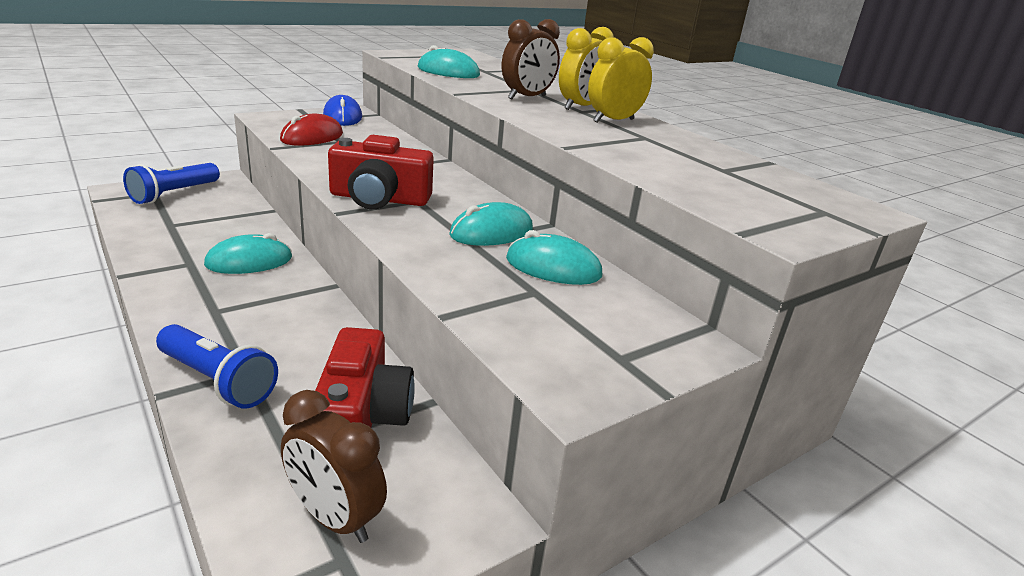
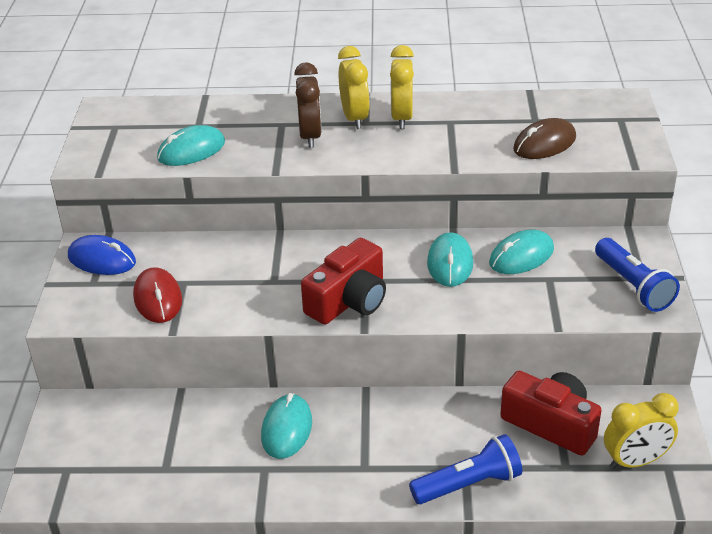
camera: 50 degrees left, 10 degrees up
(174, 194) = (82, 453): blue flashlight -> blue flashlight (633, 286)
(334, 518) = (635, 461): brown clock -> yellow clock
(690, 179) = (544, 144): none -> brown mouse

